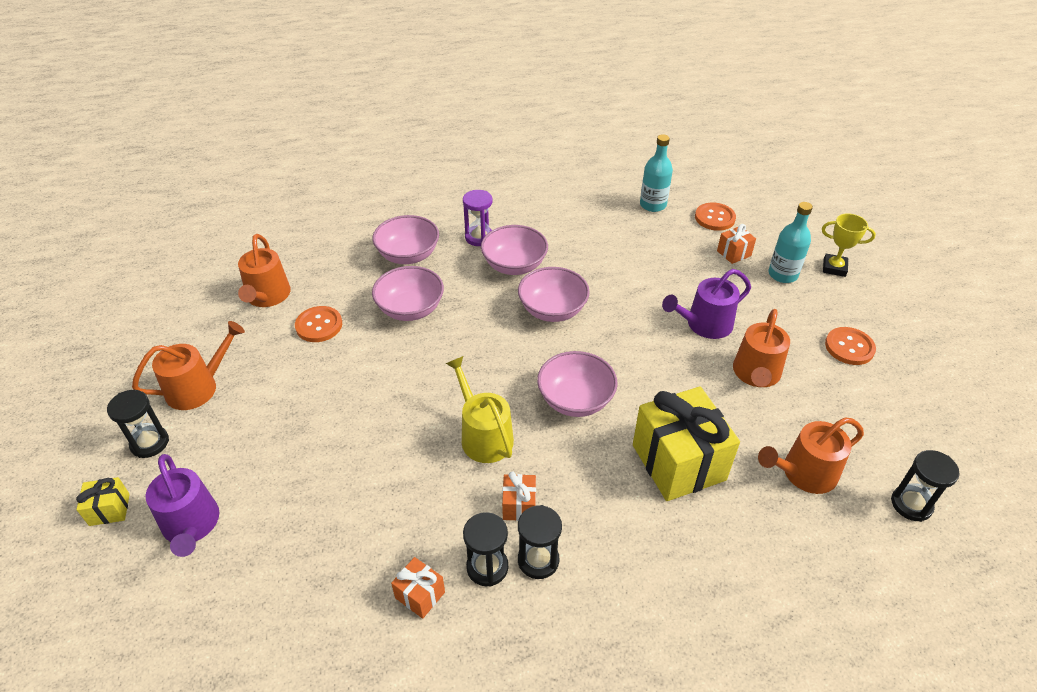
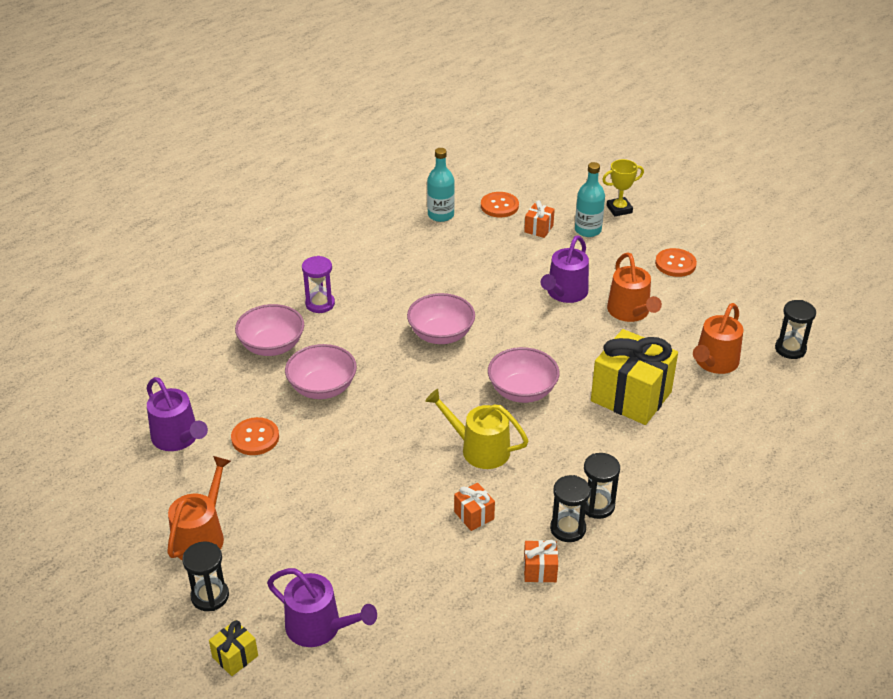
camera: 35 degrees left, 5 degrees down
(267, 296) = (178, 438): orange watering can -> purple watering can
(514, 265) = (374, 313): pink bowl -> none
(519, 505) = (551, 480): orange gift -> orange gift (474, 515)

